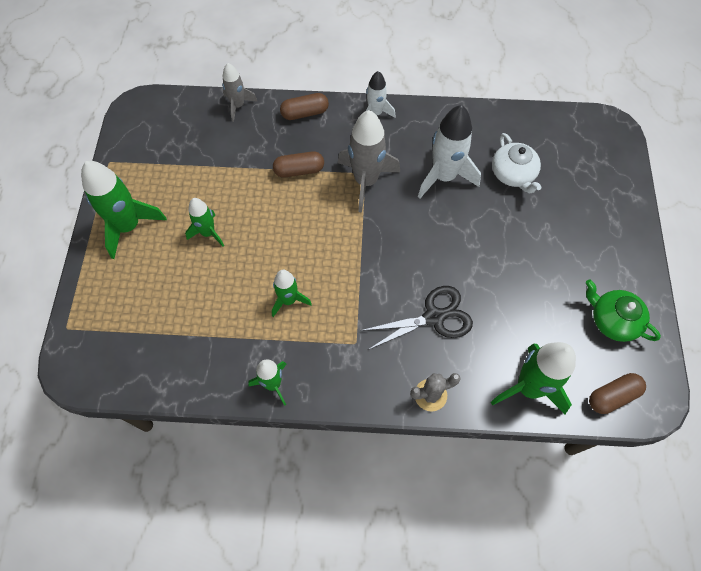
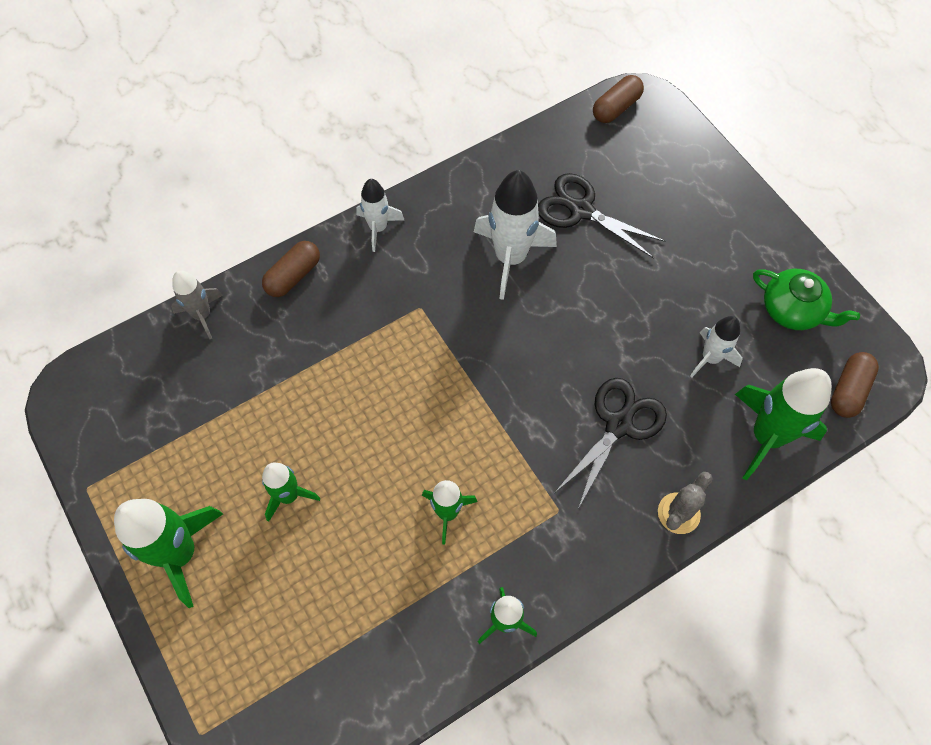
camera: 35 degrees left, 0 degrees up
(299, 170) = (340, 350): brown capsule -> brown capsule (616, 108)
(366, 181) = (428, 316): grey rocket -> none
(513, 174) = (581, 210): white teapot -> black scissors
(528, 315) = (710, 358): none -> white rocket
(613, 320) = (792, 310): green teapot -> green teapot turned 150 degrees counterclockwise

